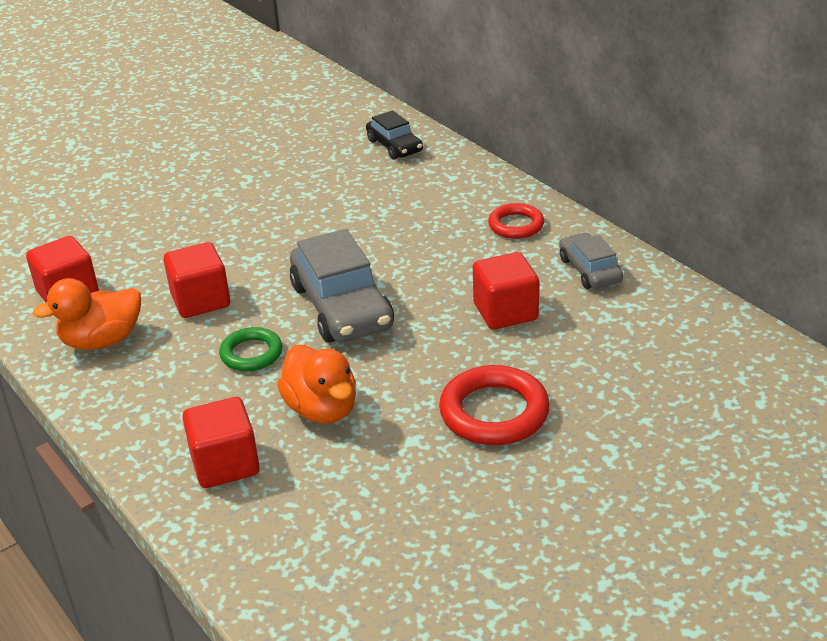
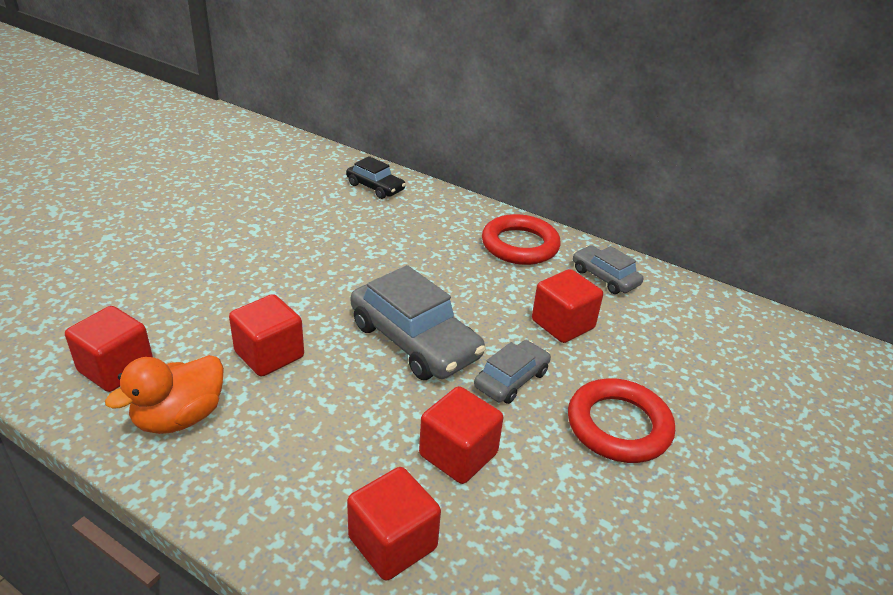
camera: 25 degrees left, 0 degrees up
(251, 354) = (352, 405): green ring -> none
(322, 409) = (458, 454): orange duck -> red cube
(415, 355) = (511, 379): none -> grey car
(516, 225) = (520, 245): red ring -> red ring, size x1.62

